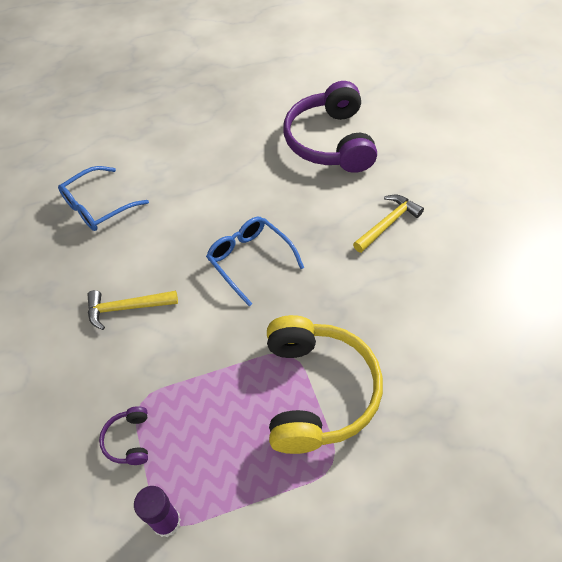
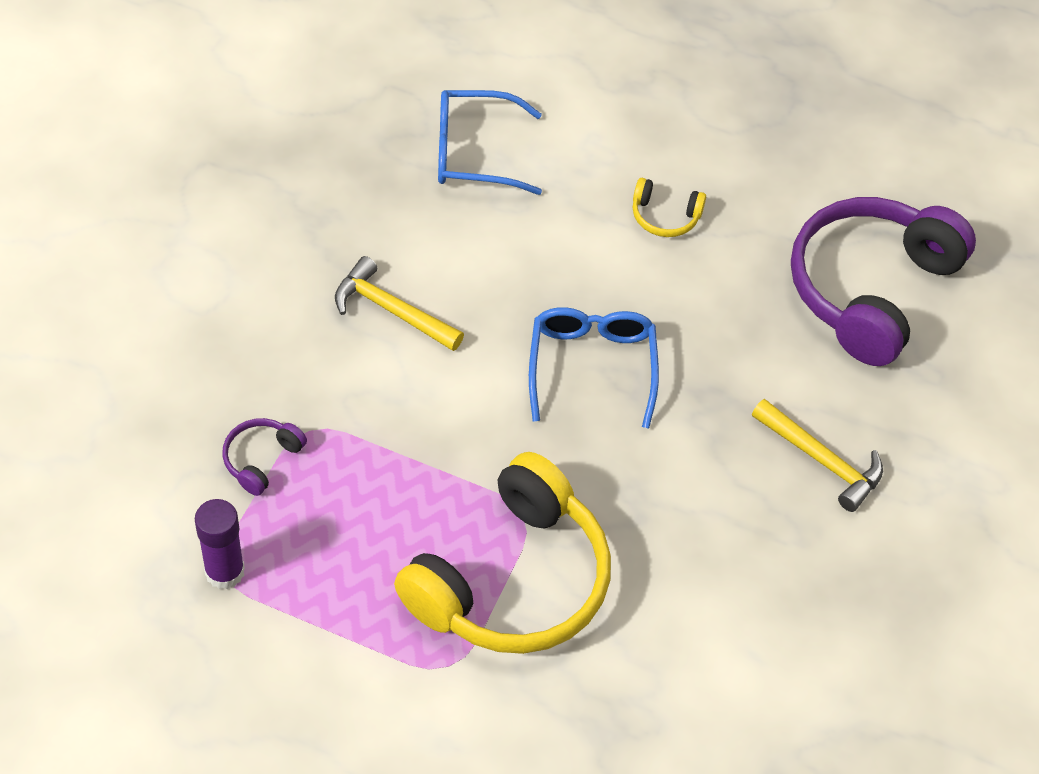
camera: 35 degrees right, 0 degrees up
(215, 173) = (665, 216): none -> yellow headphones
(387, 224) = (821, 460): yellow hammer -> yellow hammer turned 45 degrees clockwise

